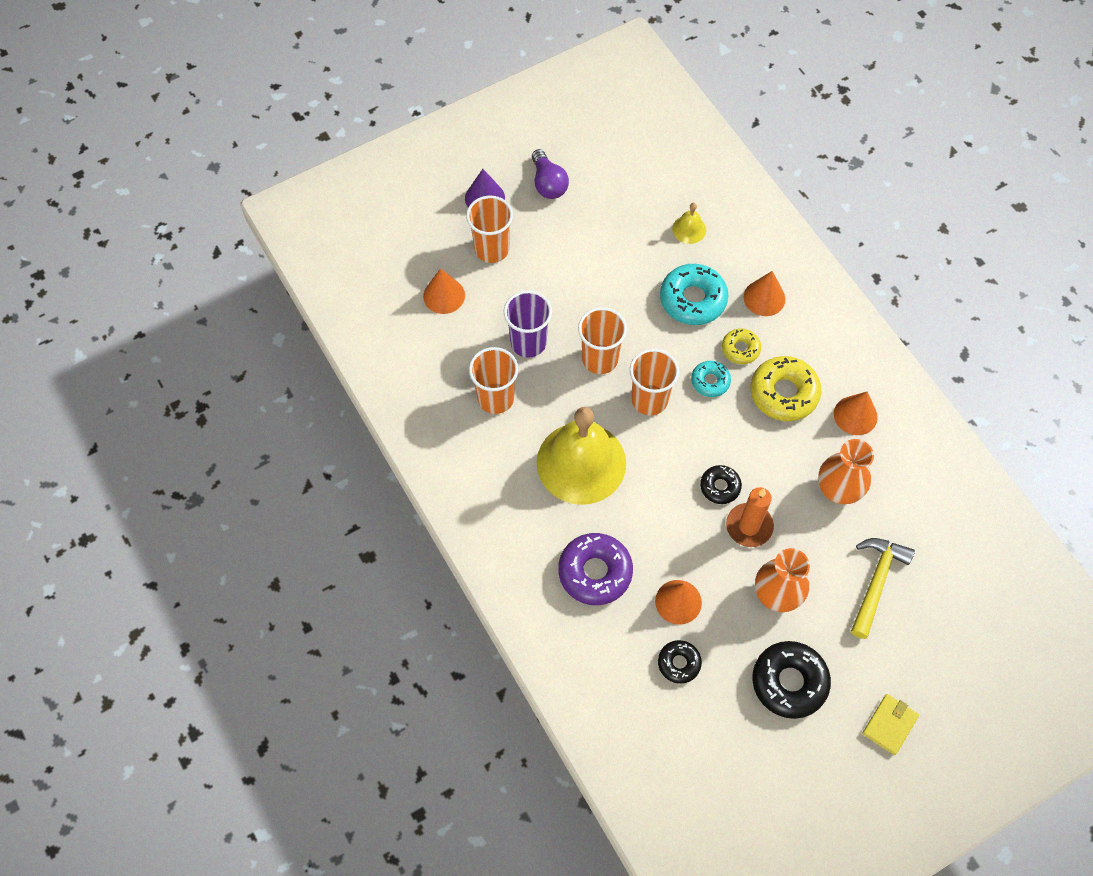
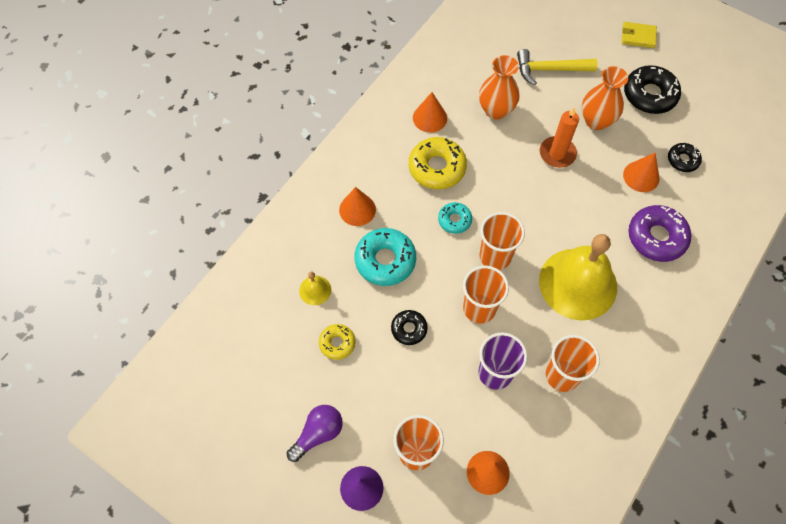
camera: 115 degrees left, 0 degrees up
(720, 487) = (538, 182): black donut -> black donut (409, 329)
(740, 349) = (414, 209): yellow donut -> yellow donut (337, 343)

